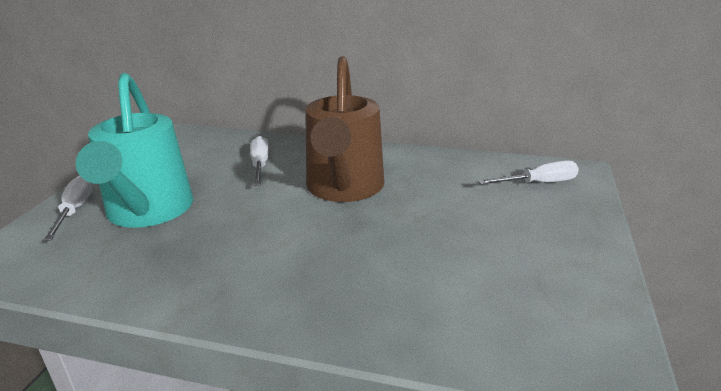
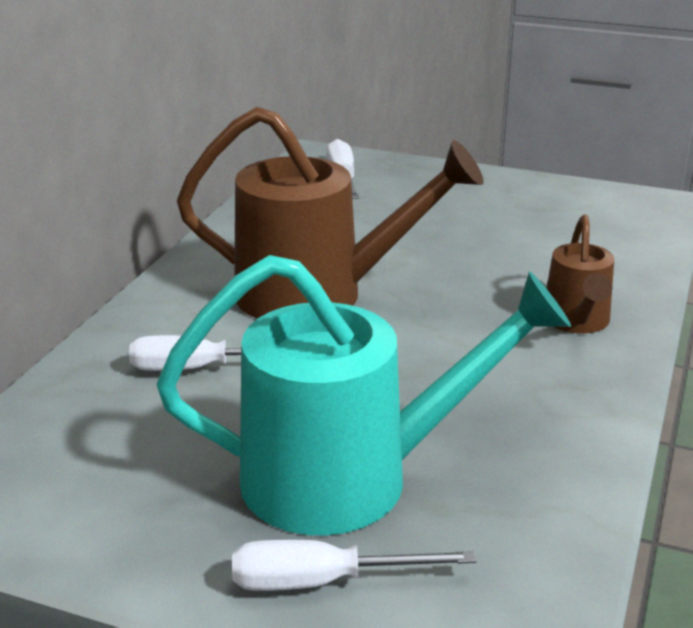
camera: 85 degrees left, 0 degrees up
(312, 297) = (577, 322): none -> brown watering can

